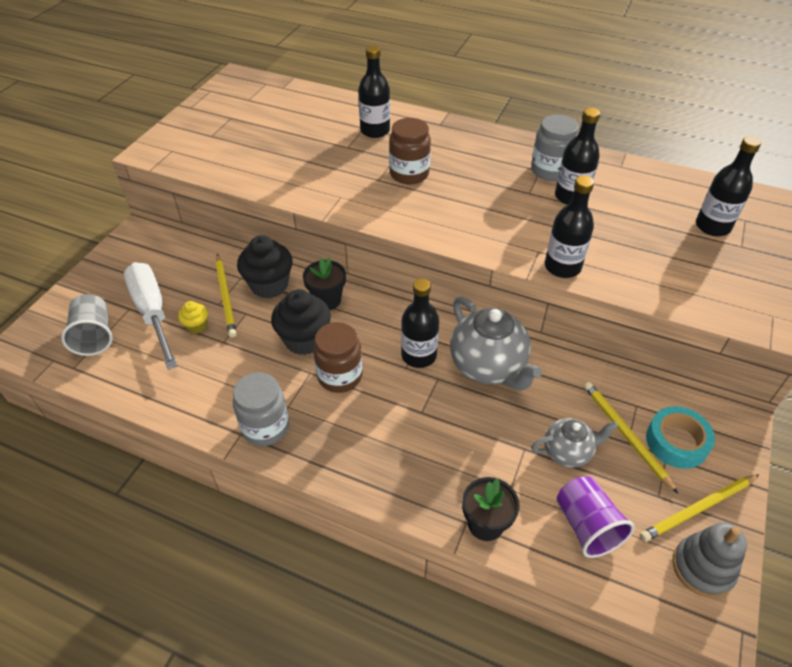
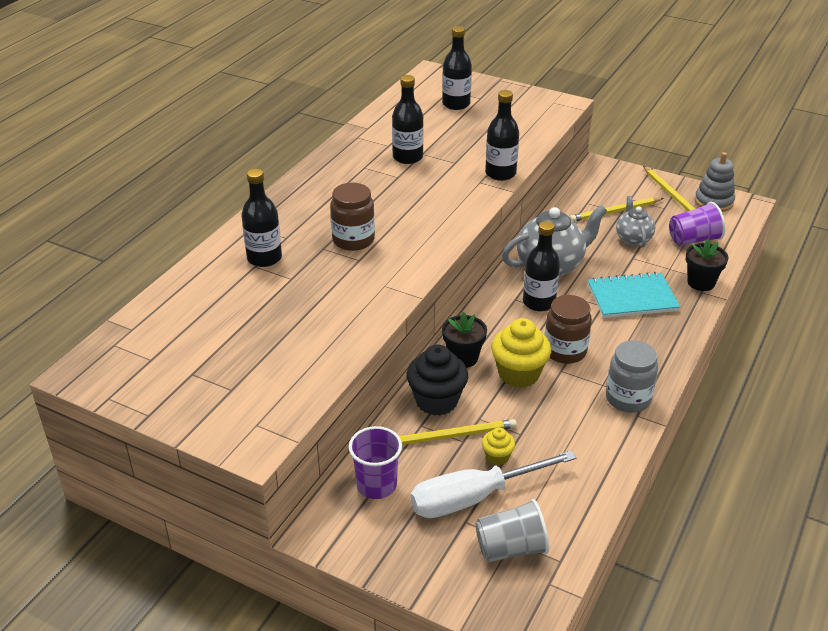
camera: 85 degrees left, 10 degrees down
(177, 257) = (376, 485): none -> purple cup
(304, 340) = (518, 374): black cupcake -> yellow cupcake
(440, 442) = (632, 298): none -> turquoise notebook
(550, 170) = (366, 162): grey jar -> none
(676, 442) = (618, 192): turquoise tape -> none

